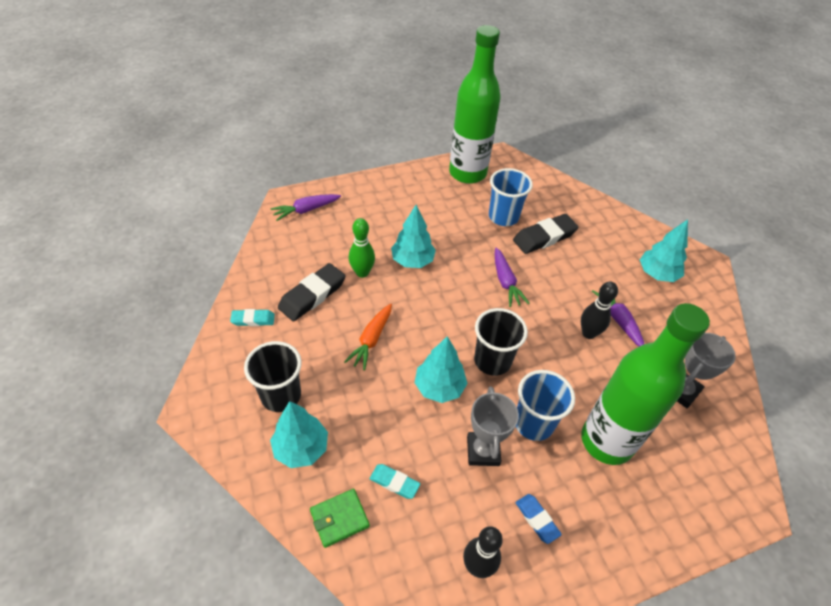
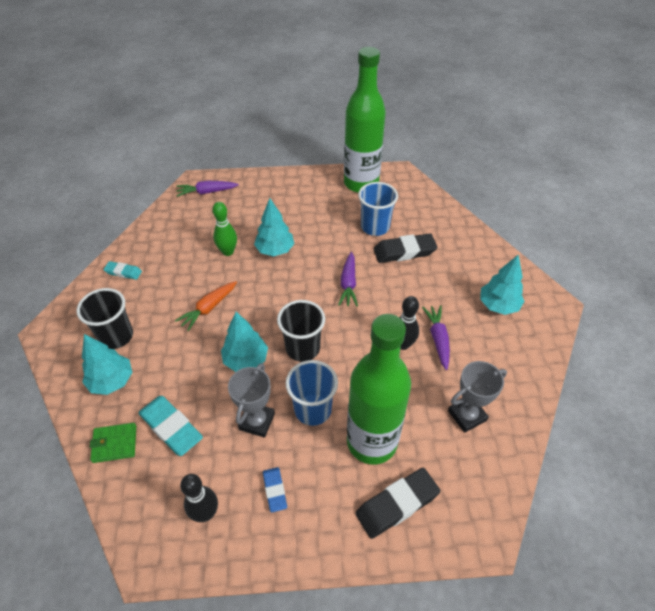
camera: 20 degrees right, 0 degrees up
(312, 295) = (178, 262): black eraser -> black eraser (397, 504)
(394, 482) = (171, 427): turquoise eraser -> turquoise eraser, size x1.77

